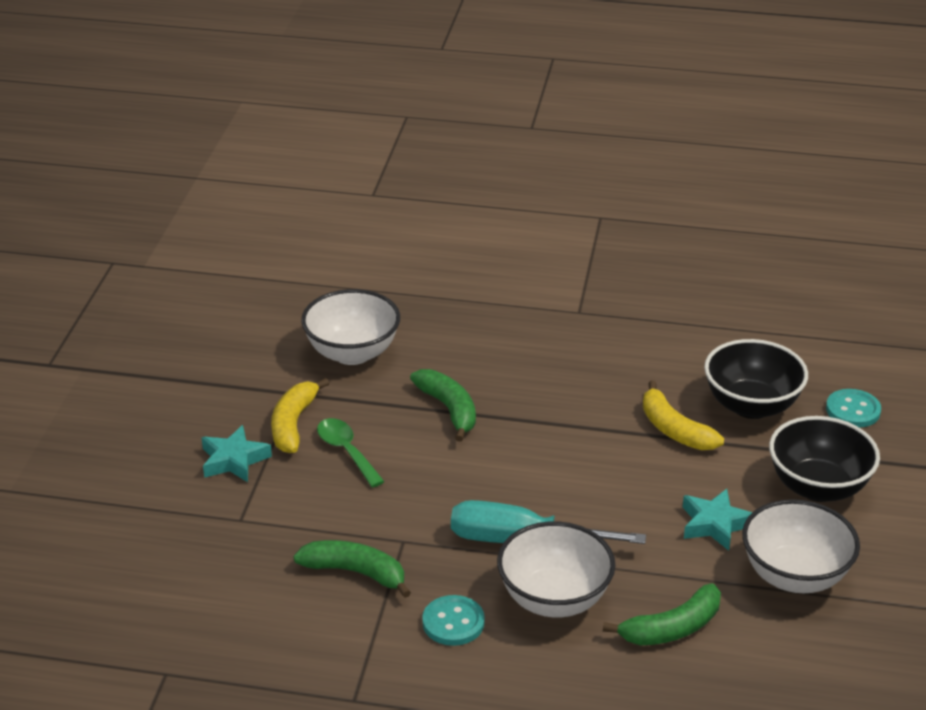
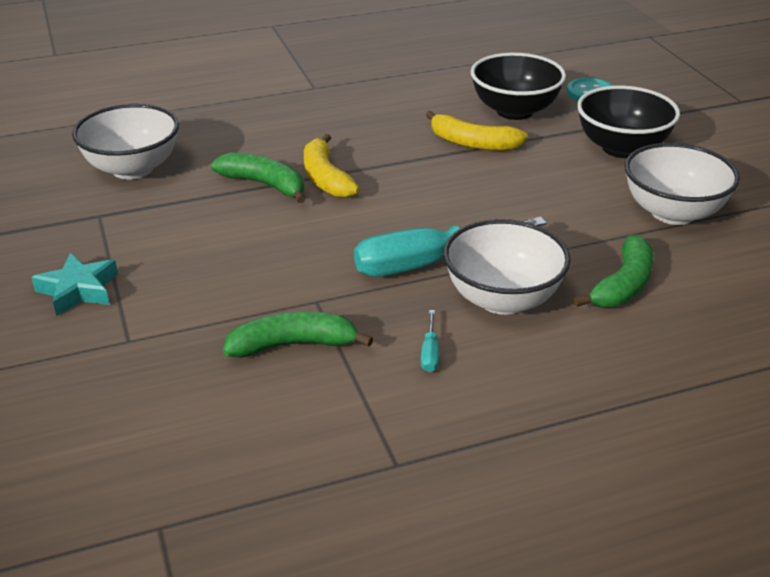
camera: 30 degrees left, 0 degrees up
(293, 424) = (119, 241): yellow banana -> yellow banana (325, 178)
(347, 452) = (194, 246): green spoon -> none
(453, 622) = (430, 353): turquoise button -> turquoise screwdriver
(715, 524) = (574, 197): turquoise star -> none

